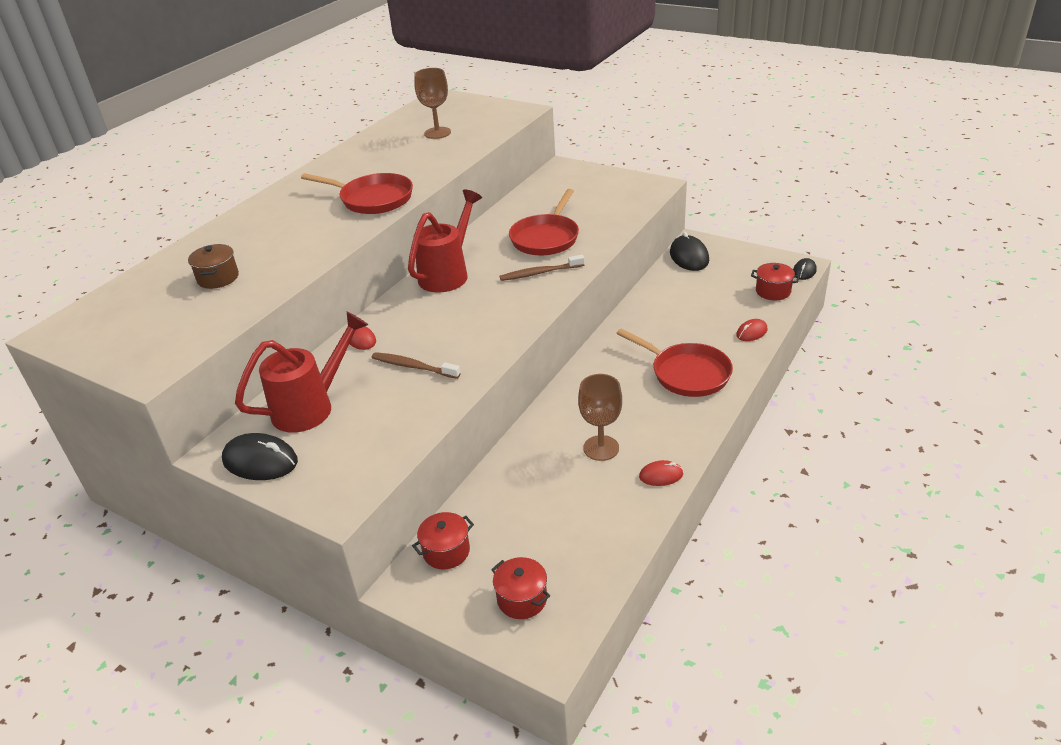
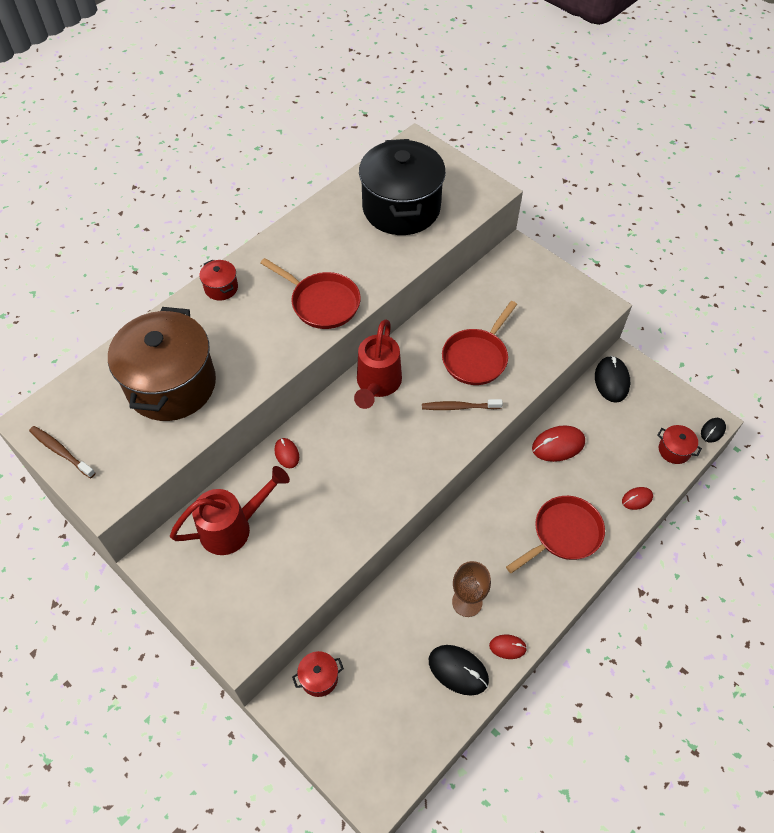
camera: 10 degrees right, 20 degrees up
(218, 278) = (171, 384): brown pot -> brown pot, size x2.47
(260, 461) = (185, 580): black mouse -> black mouse (458, 670)
(413, 367) = (324, 502): brown toothbrush -> brown toothbrush (61, 451)
(437, 133) = (401, 208): brown goblet -> black pot
(448, 274) = (377, 385): red watering can -> red watering can turned 150 degrees clockwise
(522, 599) = (366, 742): red pot -> red pot (221, 288)
(653, 310) = (558, 445): none -> red mouse
(686, 373) = (563, 534): red pan -> red pan turned 90 degrees counterclockwise

